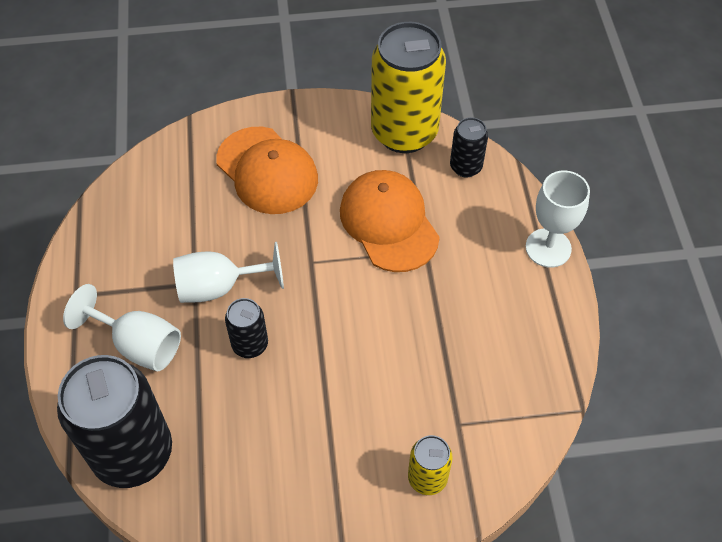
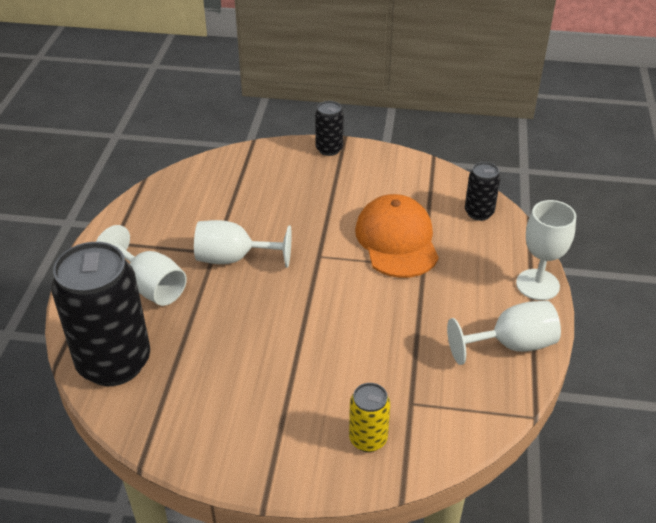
camera: 15 degrees right, 15 degrees down
(250, 344) = (244, 304): black can -> black can (329, 149)
(267, 171) = (304, 186): orange cap -> none
(404, 132) = (431, 180): yellow can -> none
(540, 329) = (512, 345): none -> white goblet

